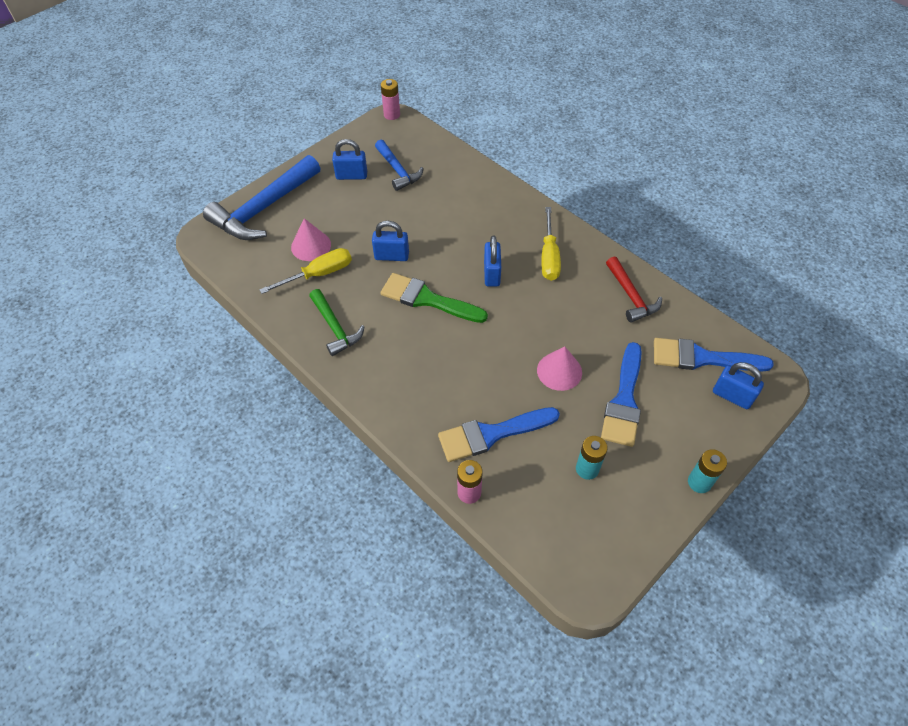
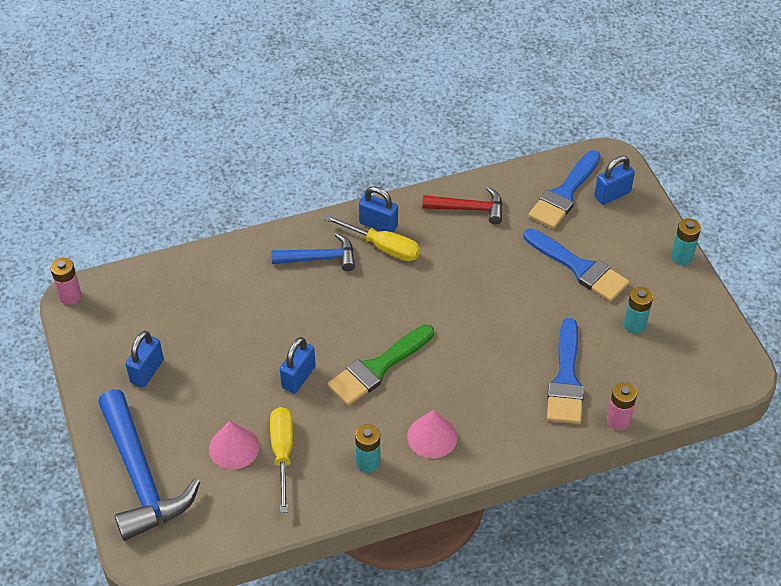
camera: 65 degrees left, 5 degrees down
(335, 328) = (368, 462): green hammer -> turquoise battery
(398, 170) = (170, 325): blue hammer -> blue hammer (320, 258)
(491, 274) = (377, 302): blue padlock -> blue padlock (378, 225)
(559, 371) = (524, 299): pink cone -> pink cone (432, 436)

